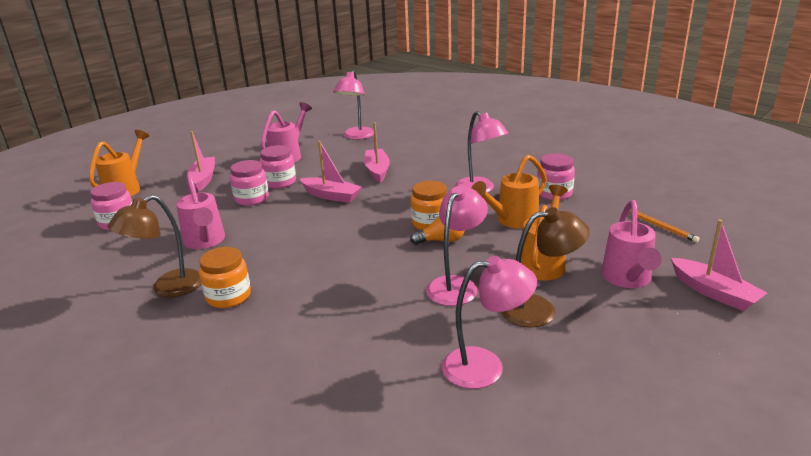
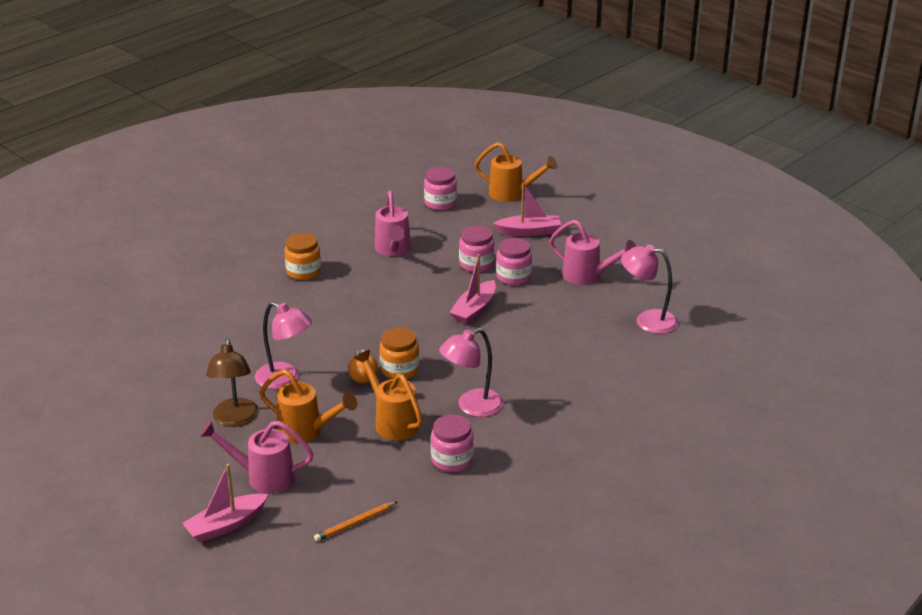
camera: 90 degrees right, 5 degrees up
(168, 288) = (323, 244): brown lamp -> none
(205, 242) = (393, 250): pink watering can -> pink watering can turned 75 degrees counterclockwise
(377, 171) = (535, 337): pink boat -> none
(485, 366) = (177, 386): pink lamp -> none

